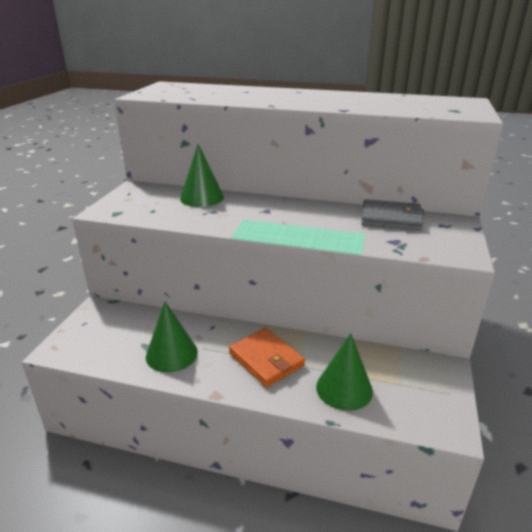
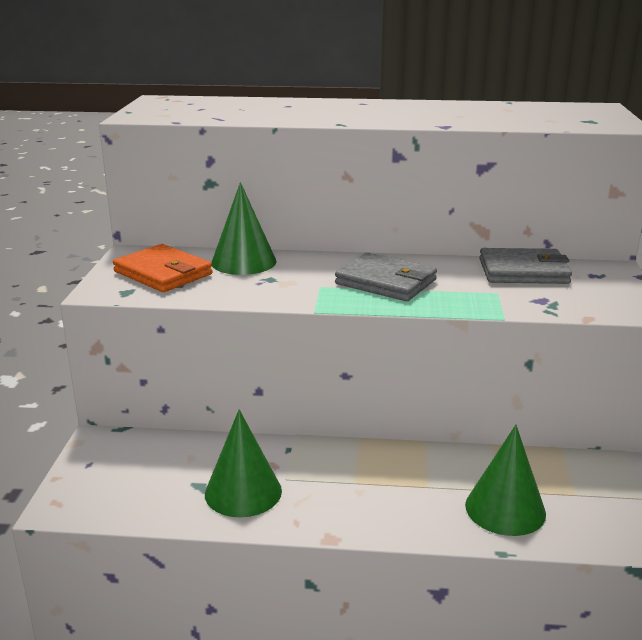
camera: 10 degrees left, 5 degrees down
(266, 359) = (383, 484): orange wallet -> orange wallet (163, 273)
(289, 219) = (386, 282): none -> grey wallet

